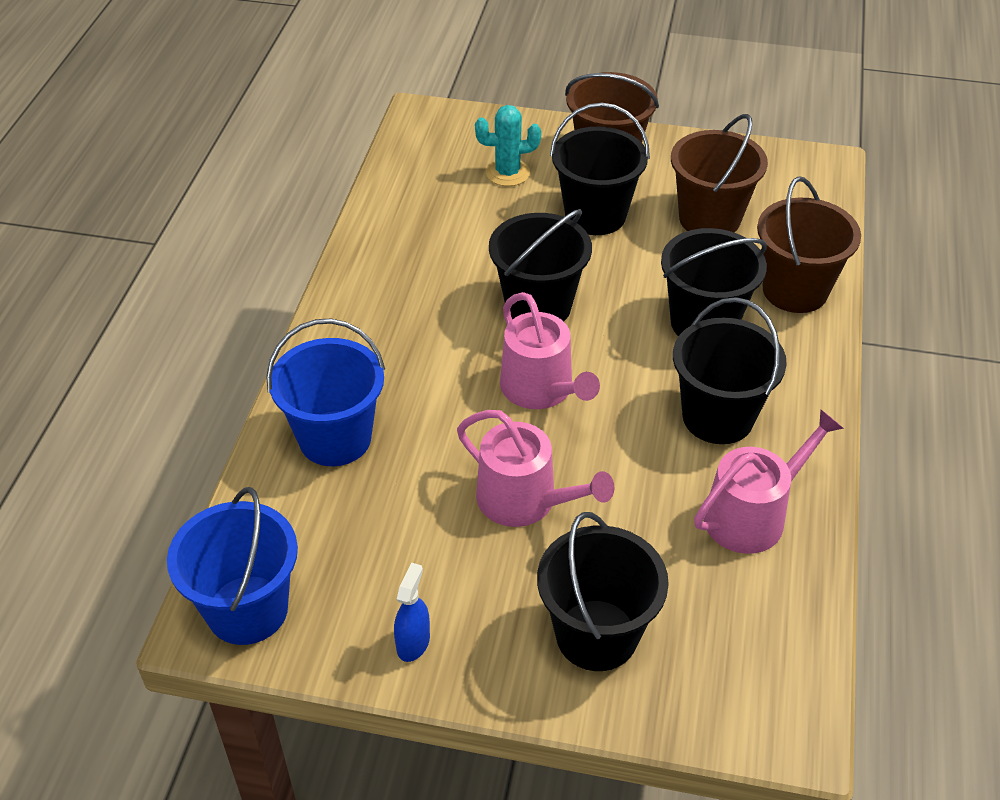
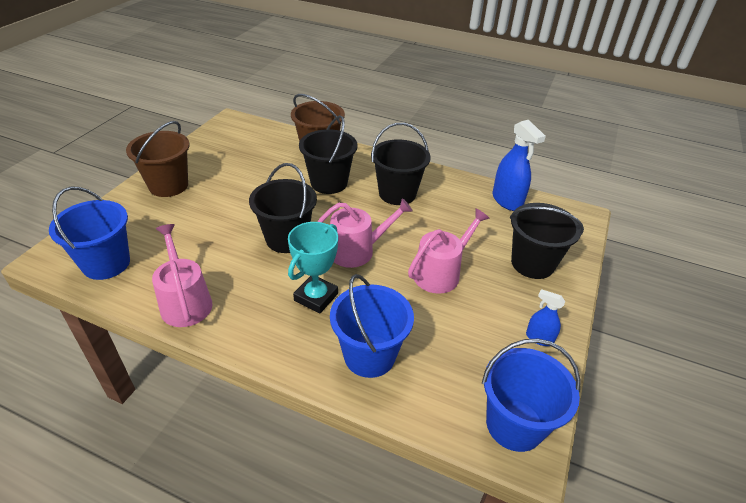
camera: 80 degrees left, 5 degrees down
(427, 363) = (316, 297): none -> turquoise trophy
(429, 161) = (106, 263): none -> blue bucket
(507, 173) = (150, 228): turquoise cactus -> none
(595, 215) = (219, 201): black bucket -> none
(709, 219) = (249, 163): brown bucket -> none
(752, 515) = (462, 198): pink watering can -> pink watering can (185, 302)
(780, 591) = (507, 201): none -> blue spray bottle

